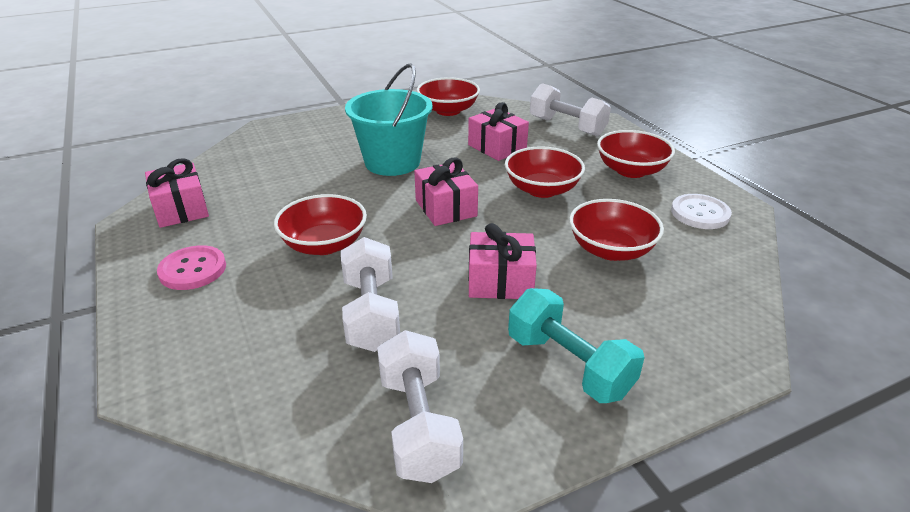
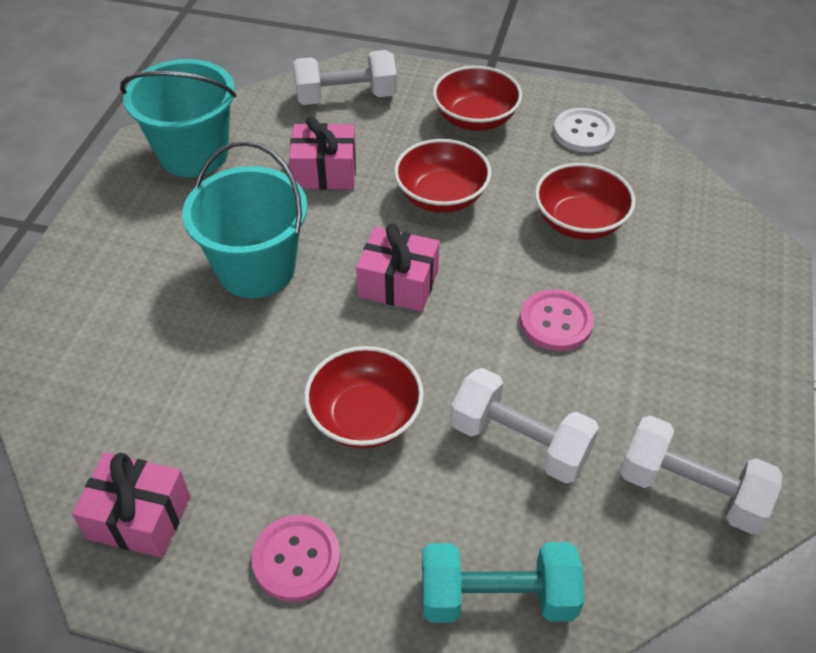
camera: 50 degrees left, 15 degrees up
(448, 110) = (193, 154): red bowl -> turquoise bucket
(500, 281) = (556, 322): pink gift -> pink button
(569, 365) = (697, 352): turquoise dumbbell -> turquoise dumbbell (497, 597)

